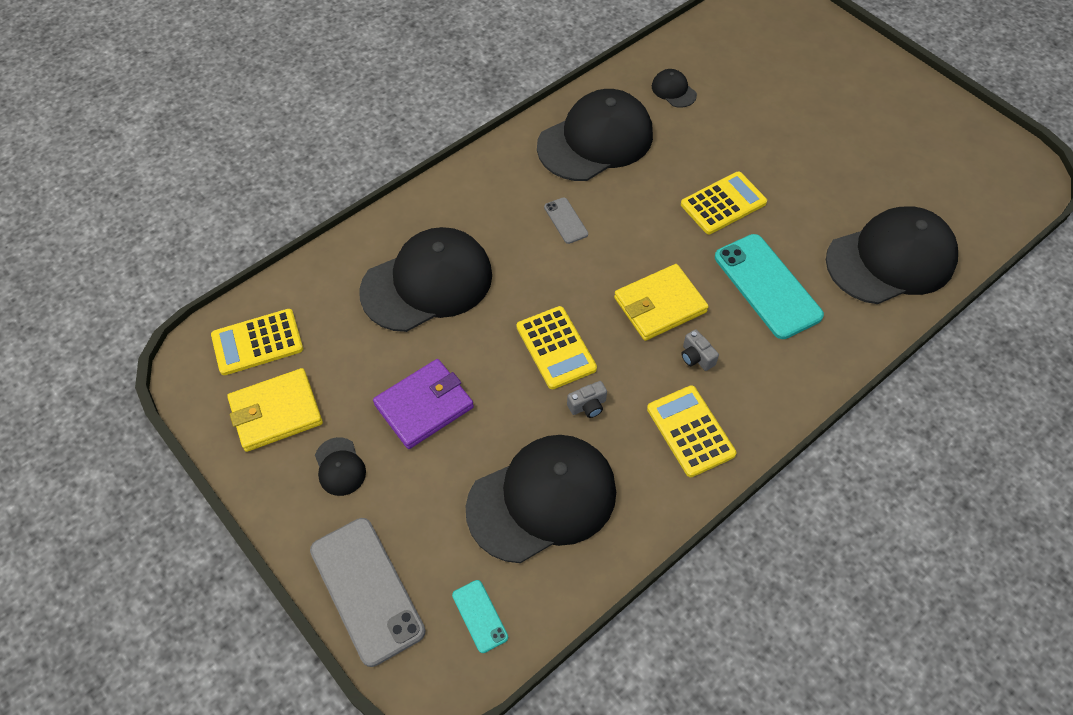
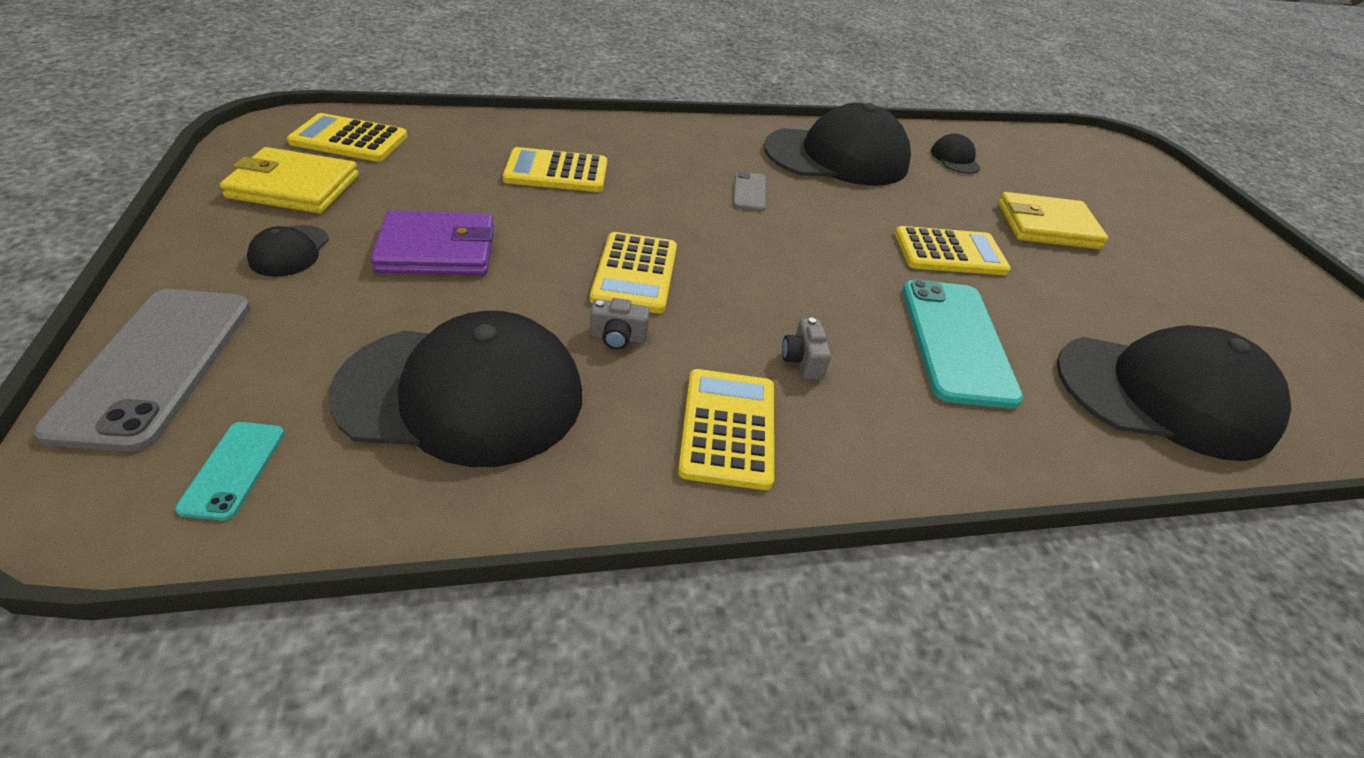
camera: 25 degrees right, 15 degrees down
(427, 283) = (556, 172): black cap -> yellow calculator
(660, 305) = (797, 295): yellow wallet -> yellow wallet (1047, 226)

